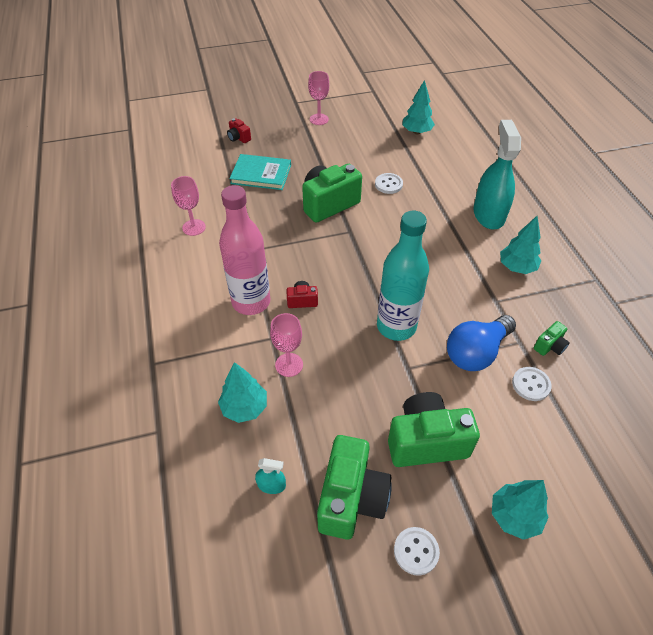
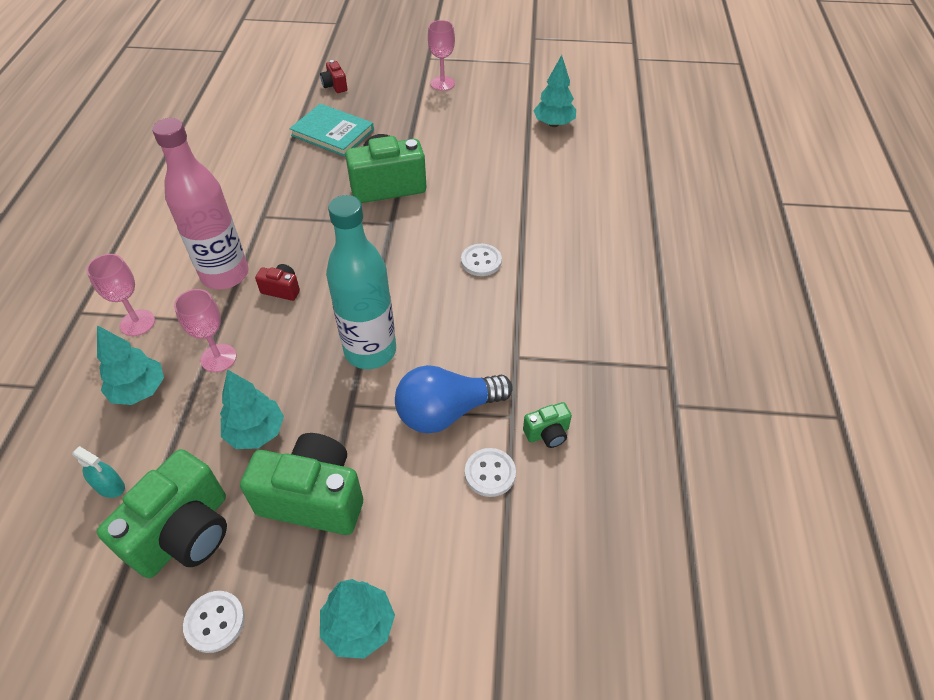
camera: 20 degrees right, 0 degrees up
(194, 227) = (219, 175): pink goblet -> pink goblet (137, 323)
(388, 184) = (475, 179): white button -> white button (481, 261)
(488, 214) = (578, 247): turquoise spray bottle -> none
(516, 267) = (571, 322): turquoise tree -> turquoise tree (256, 432)

